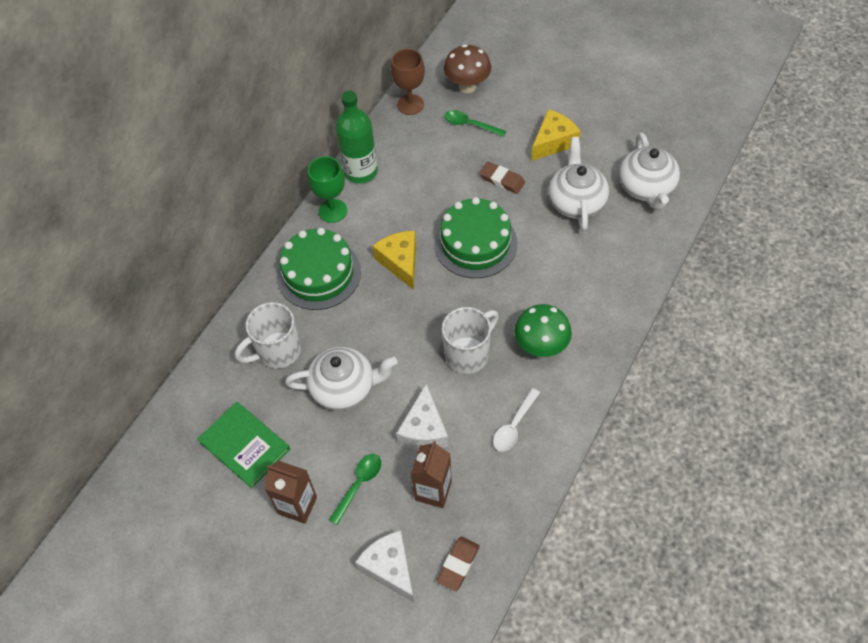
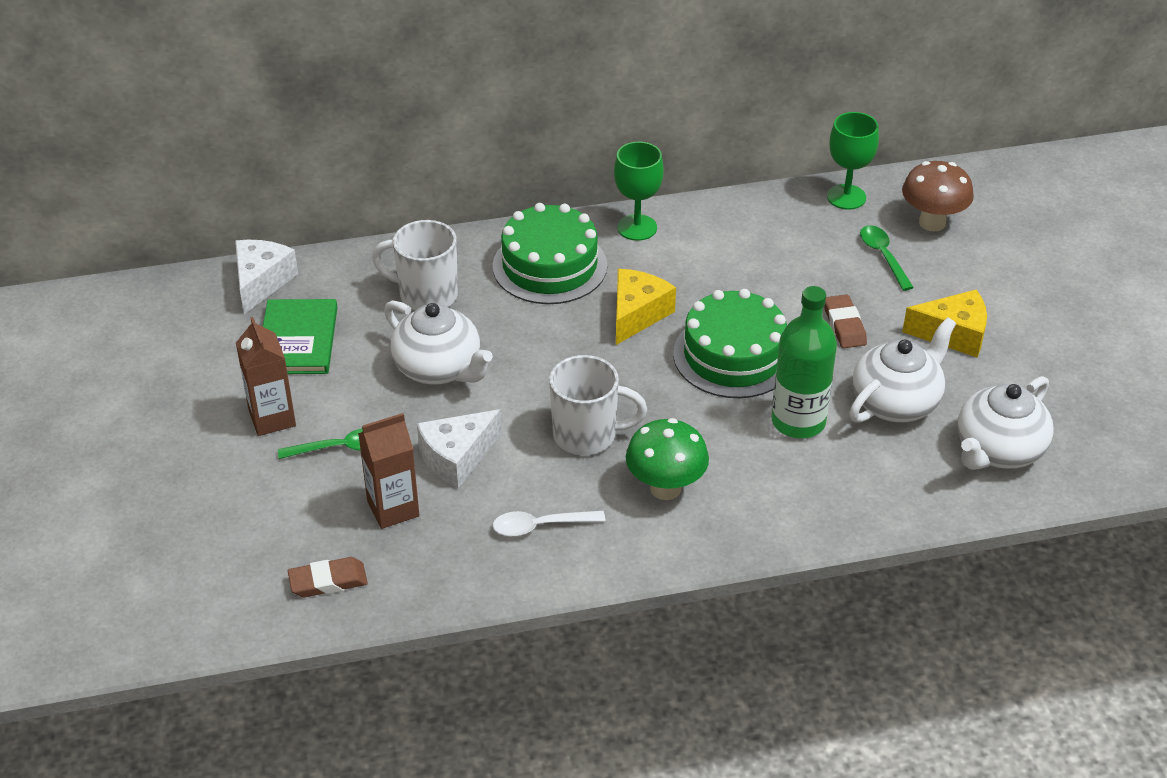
camera: 45 degrees right, 15 degrees down
(360, 171) = (711, 216): green bottle -> green bottle (798, 421)
(390, 568) = (271, 530): white cheese -> white cheese (261, 282)
(410, 104) = (846, 197): brown goblet -> green goblet

